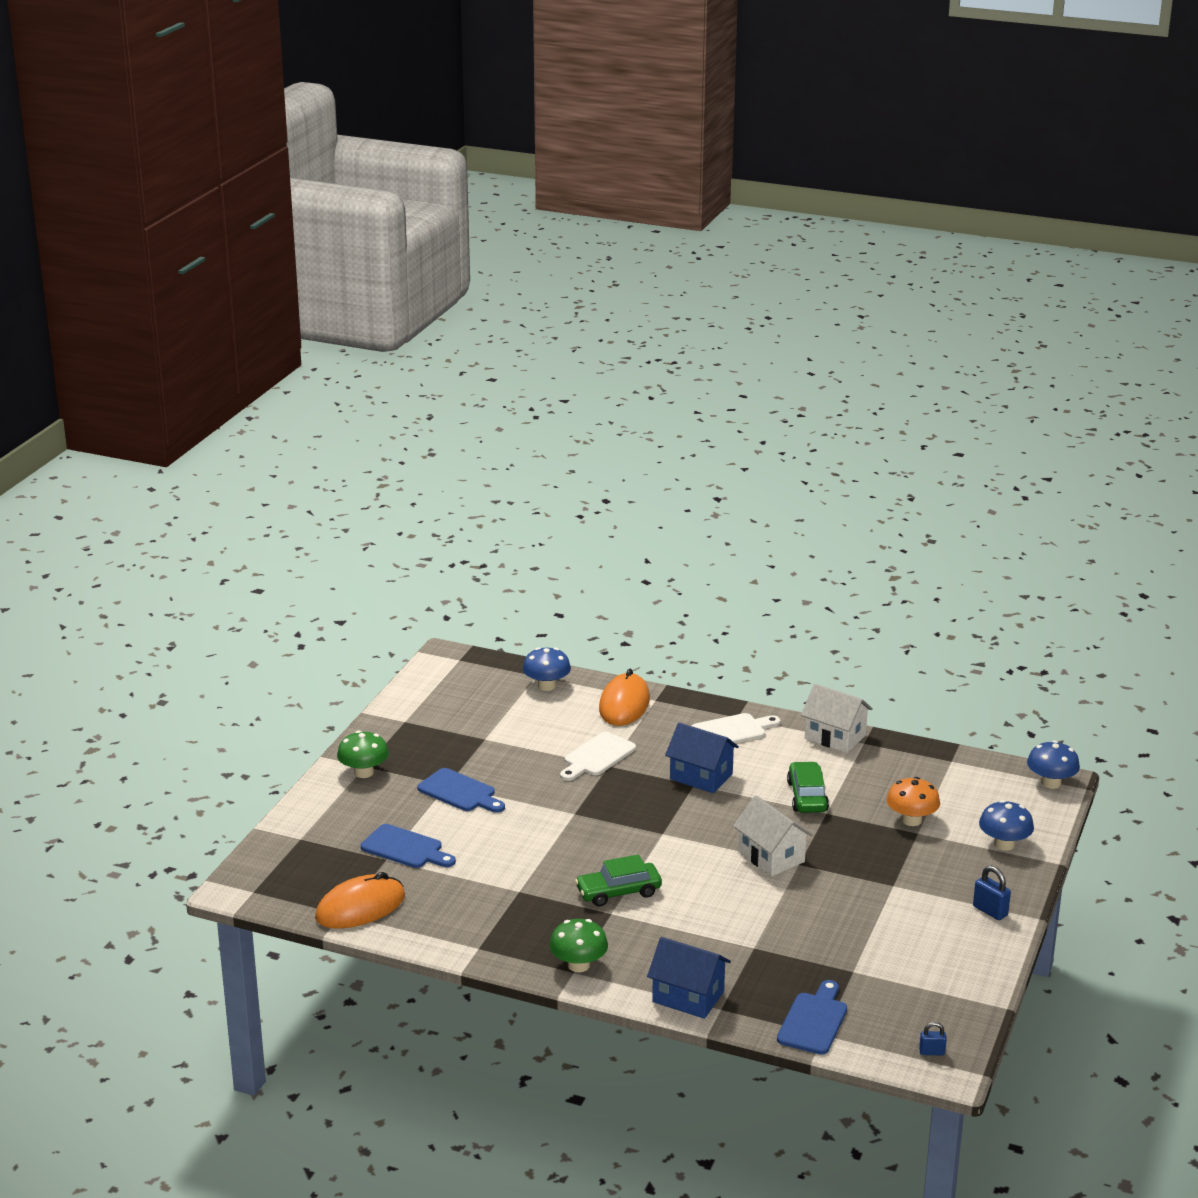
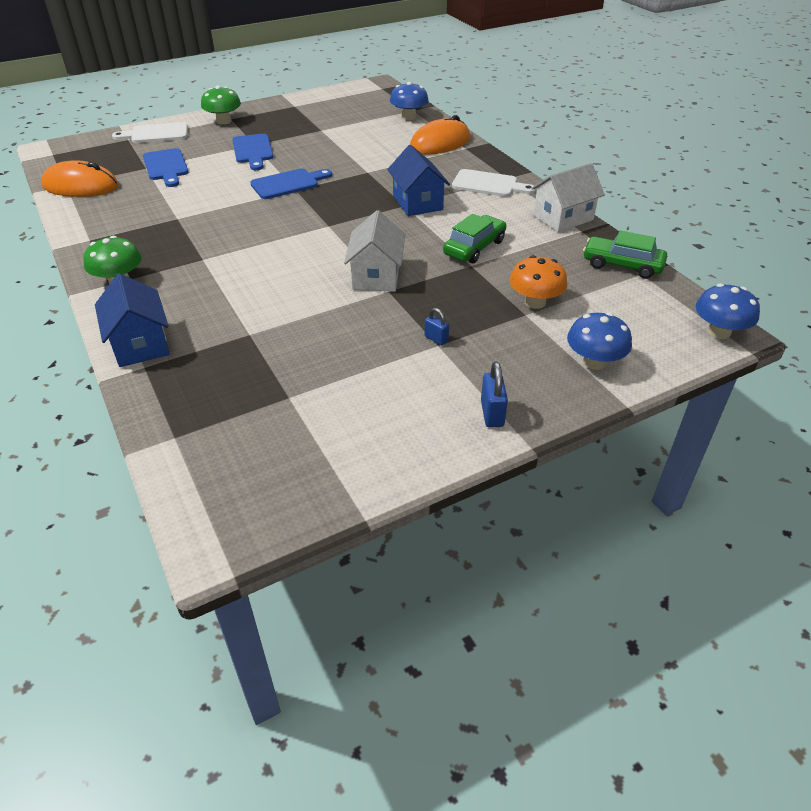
camera: 40 degrees right, 15 degrees up
(597, 756) = (369, 164): white cutting board -> white cutting board (156, 134)
(618, 892) = (232, 248): green car -> green car (622, 265)
(813, 1021) = (187, 420): blue cutting board -> blue cutting board (288, 183)
(835, 737) = (563, 218): white house -> white house turned 75 degrees clockwise
(932, 1052) = (228, 517): blue padlock -> blue padlock (436, 339)

